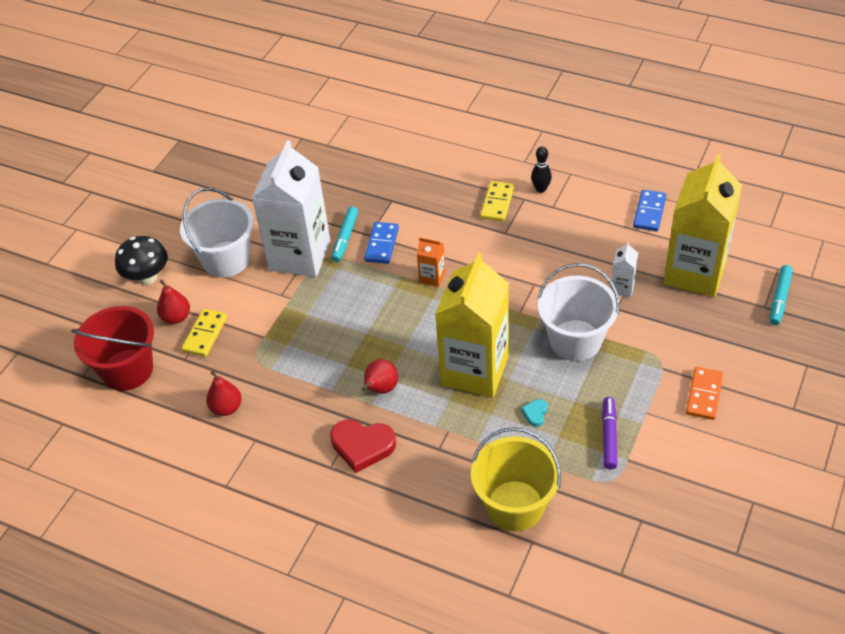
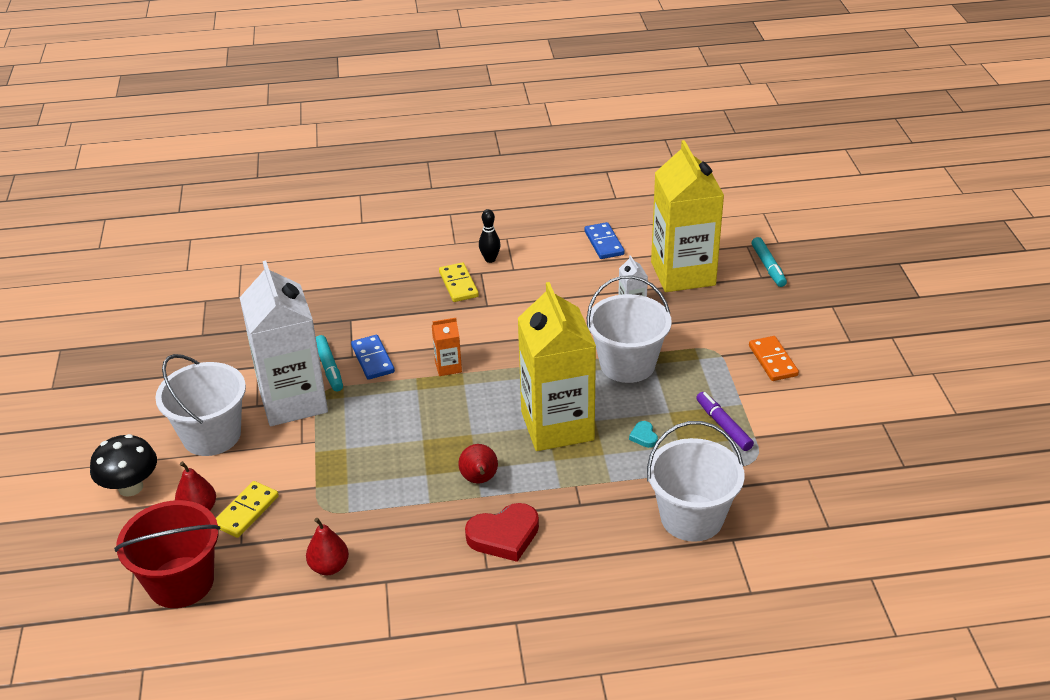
camera: 35 degrees left, 10 degrees down
(205, 334) = (246, 511): yellow domino -> yellow domino turned 45 degrees clockwise
(515, 506) = (691, 517): yellow bucket -> white bucket

